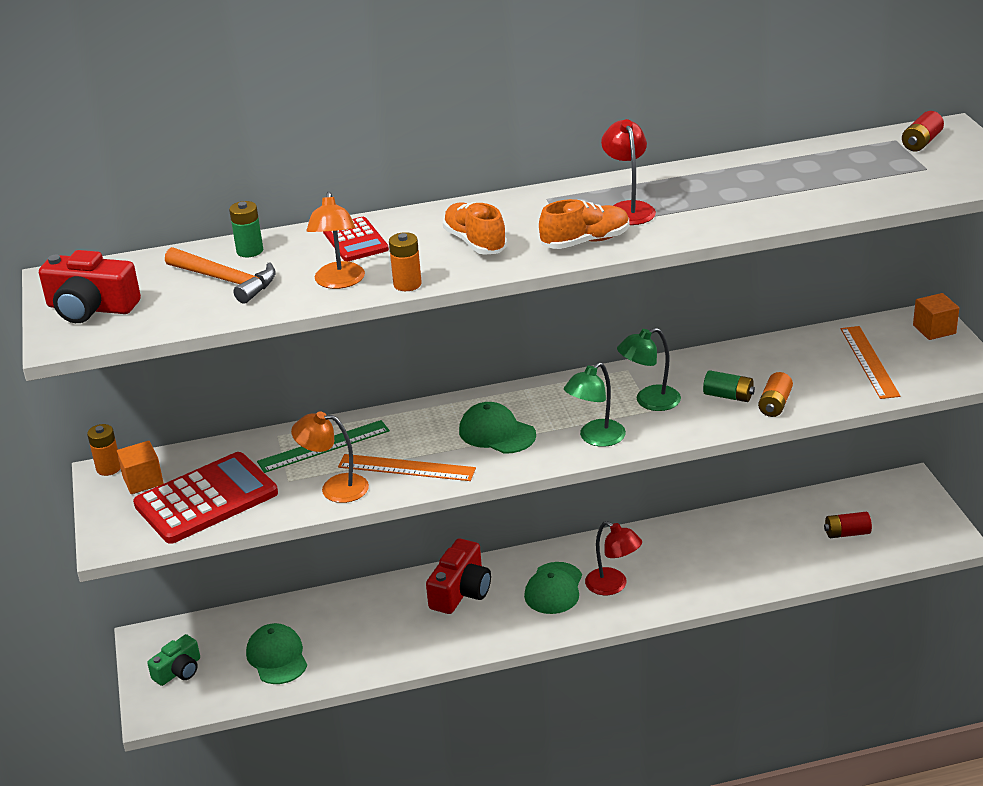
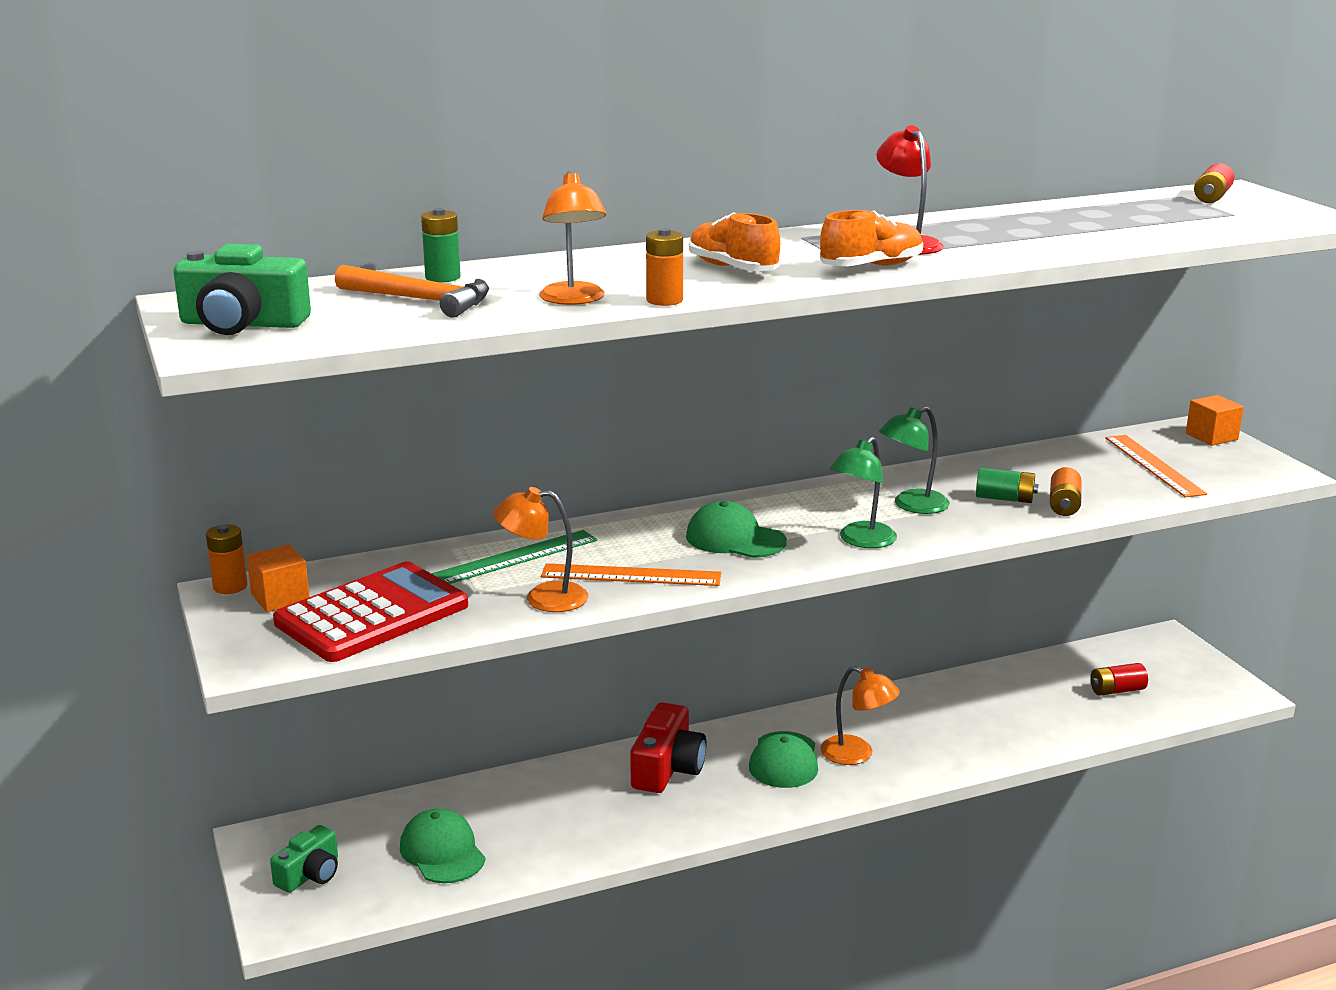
camera: 10 degrees left, 10 degrees down
(91, 308) = (242, 324): red camera -> green camera
(355, 240) = (578, 268): red calculator -> none
(613, 586) = (857, 754): red lamp -> orange lamp

